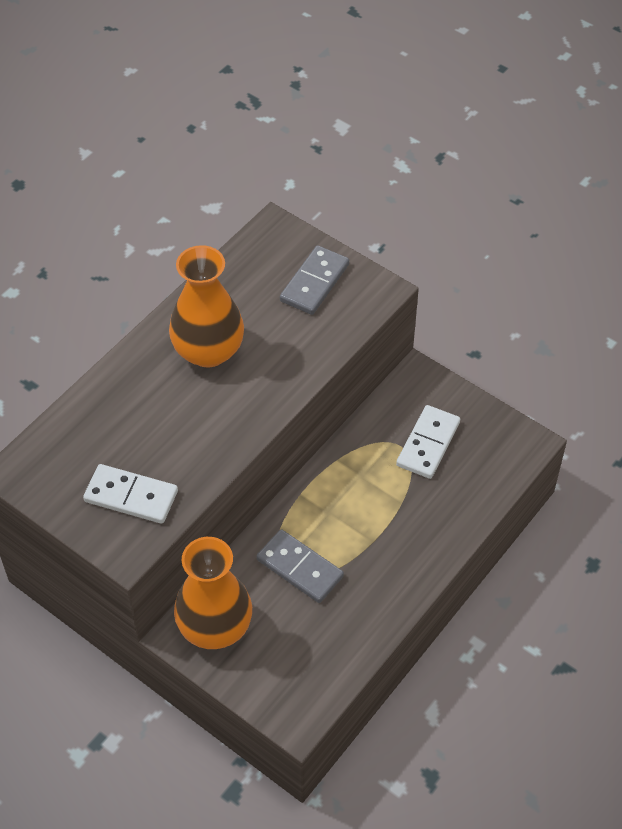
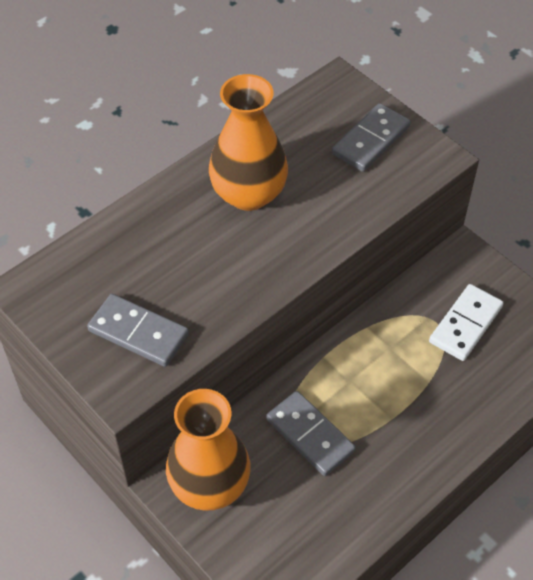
camera: 10 degrees right, 0 degrees up
(131, 496) = (138, 333): white domino -> grey domino

